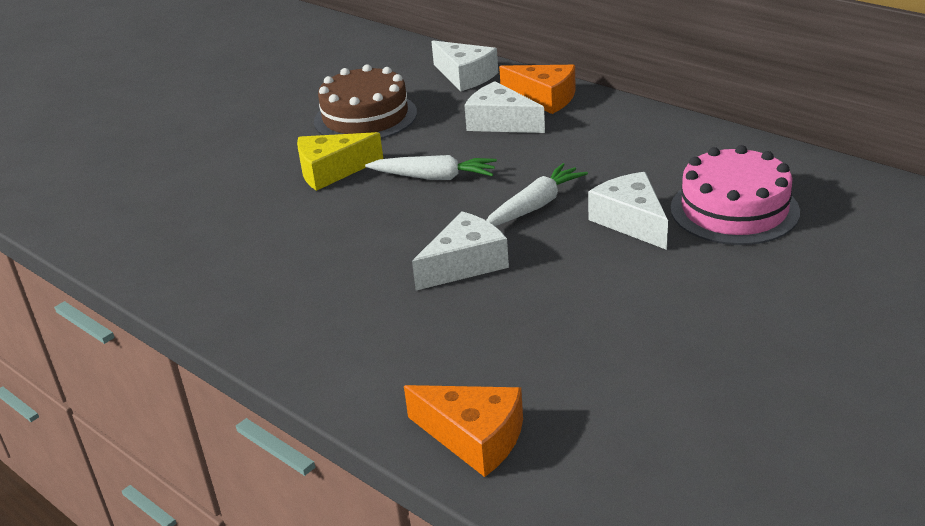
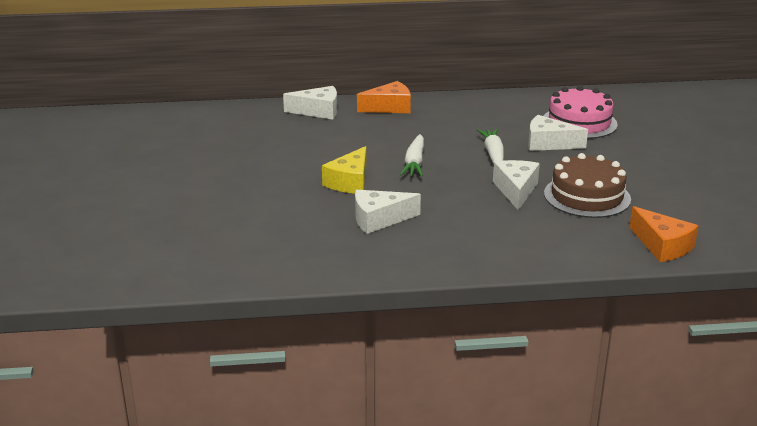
camera: 50 degrees left, 5 degrees down
(365, 117) = (305, 150): brown cake -> brown cake (587, 196)
(434, 177) = (414, 163): white carrot -> white carrot turned 135 degrees clockwise
(474, 438) = (662, 246): orange cheese -> orange cheese turned 75 degrees clockwise
(500, 122) = (392, 126): white cheese -> white cheese (379, 219)

